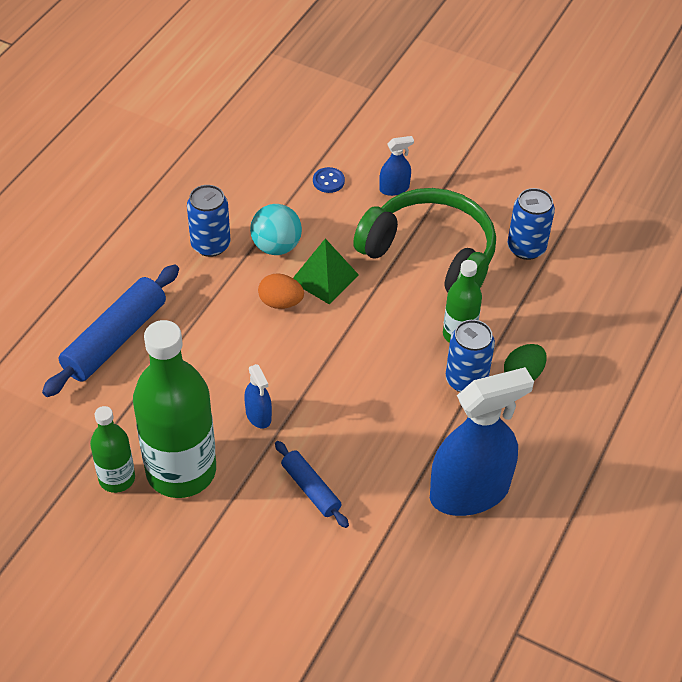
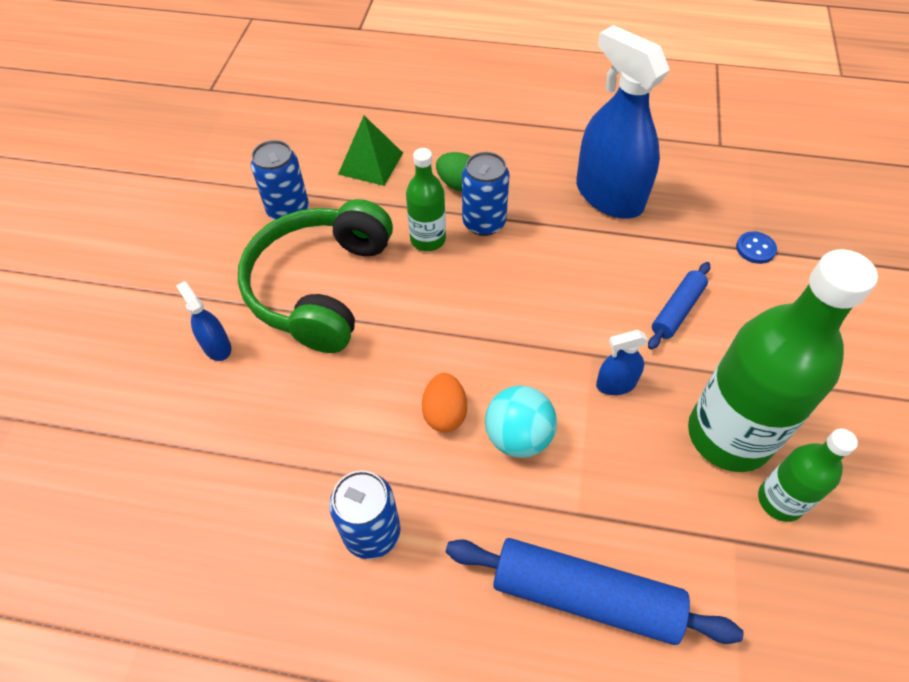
camera: 105 degrees left, 5 degrees up
(258, 415) = (616, 384): blue spray bottle -> blue spray bottle turned 150 degrees counterclockwise
(276, 246) = (352, 448): turquoise ball -> turquoise ball (518, 437)
(324, 278) = (389, 379): green pyramid -> green pyramid (370, 163)
(328, 181) = (215, 422): blue button -> blue button (755, 249)

